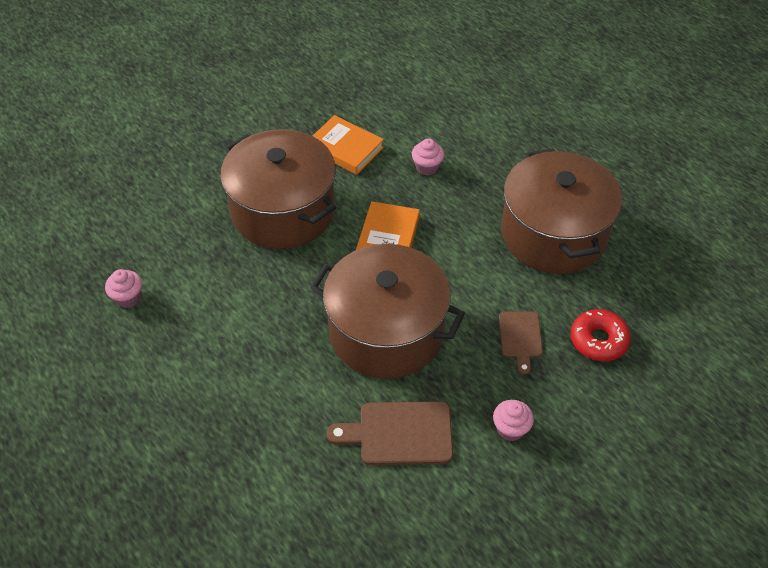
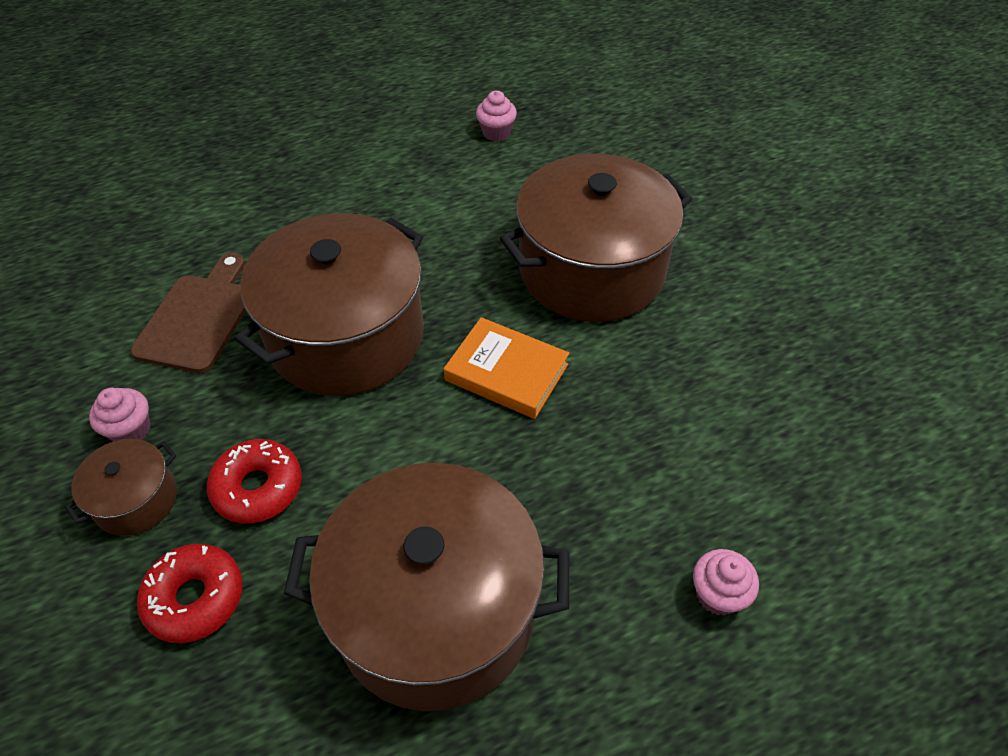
camera: 105 degrees right, 0 degrees up
(345, 148) = (705, 358): orange book -> none
(427, 167) = (643, 457): pink cupcake -> pink cupcake (717, 594)
(520, 337) = (258, 488): brown cutting board -> red donut
(557, 400) = (136, 500): none -> brown pot

